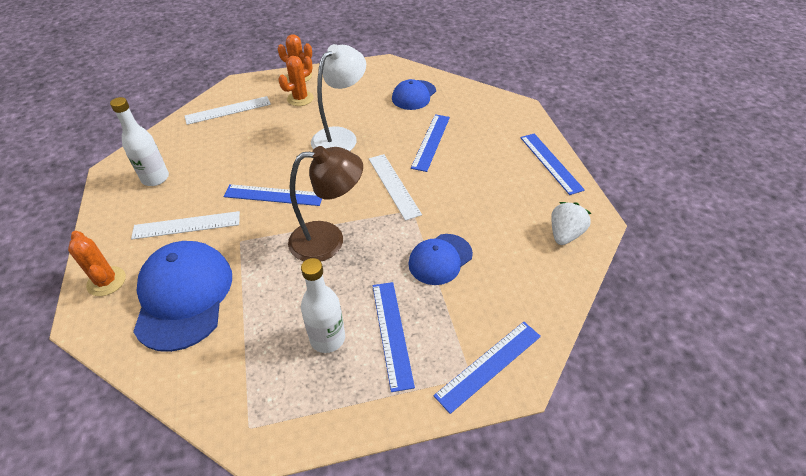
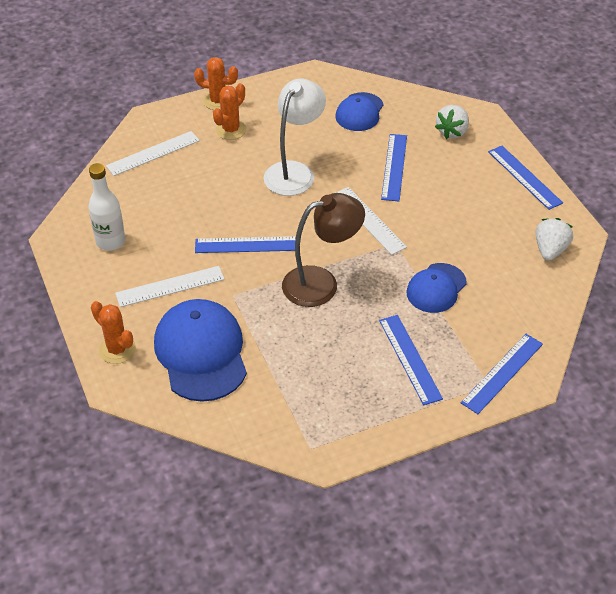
camera: 10 degrees left, 0 degrees up
(327, 338) = (353, 371): white bottle -> none
(491, 118) = (452, 132): none -> white strawberry

